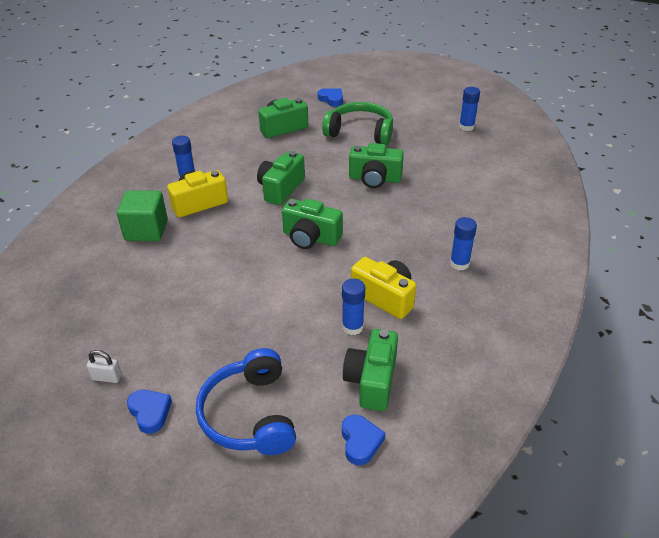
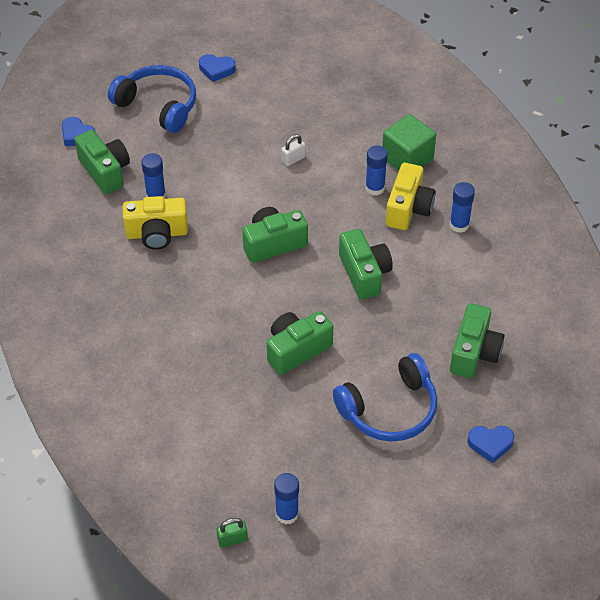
camera: 135 degrees right, 10 degrees up
(107, 377) = (269, 66): white padlock -> white padlock (293, 159)
(360, 132) = (389, 409): green headphones -> blue headphones
(459, 263) = (127, 305): blue glue stick -> blue glue stick (375, 188)
(506, 132) = (232, 539): none -> green padlock

